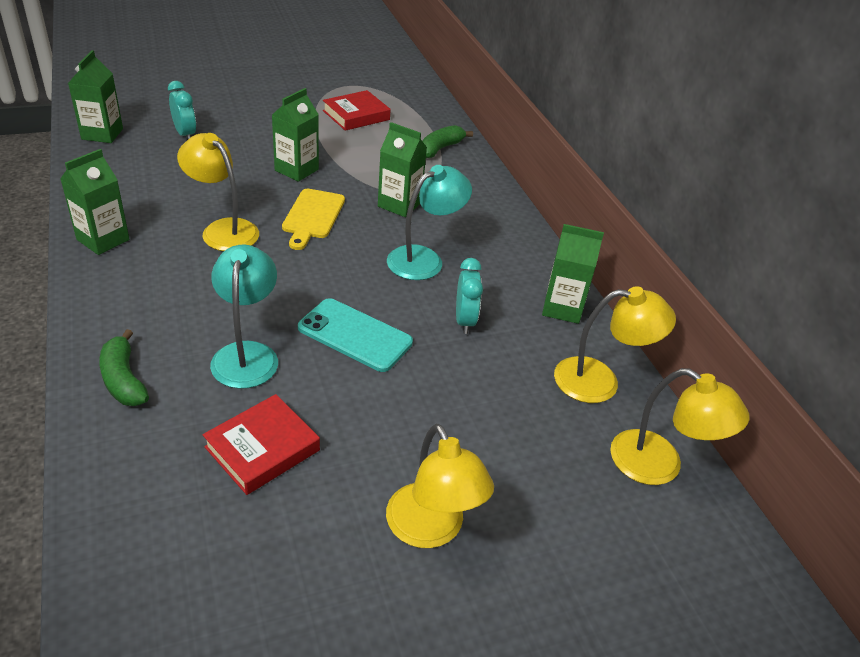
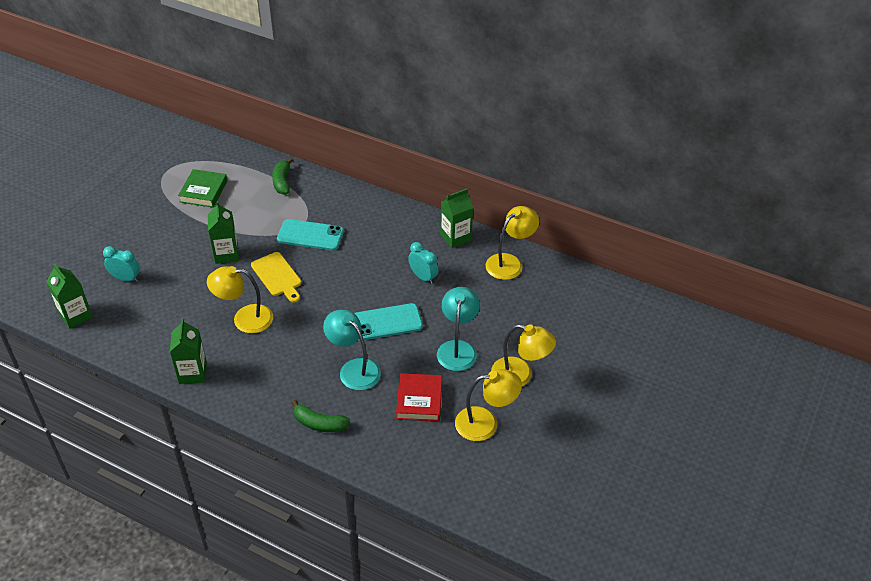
camera: 40 degrees left, 5 degrees up
(356, 115) = (203, 191): red book -> green book
(399, 204) = (310, 235): green carton -> turquoise phone
(424, 259) = (364, 258): turquoise lamp -> turquoise lamp (457, 348)
(659, 466) = (569, 283): yellow lamp -> yellow lamp (485, 423)

